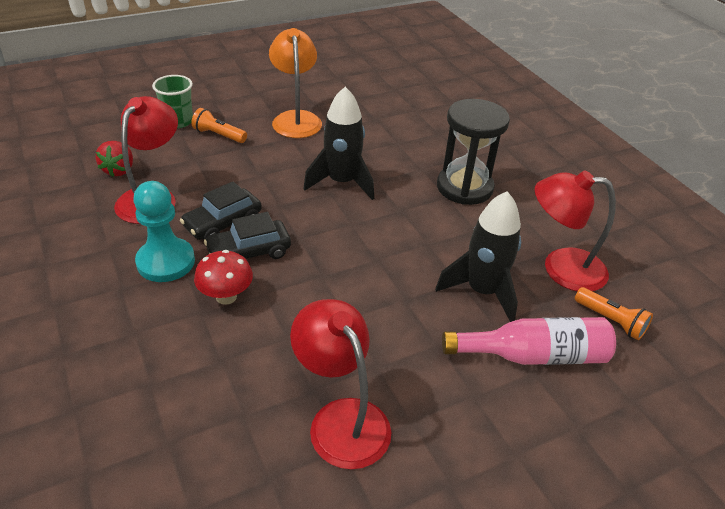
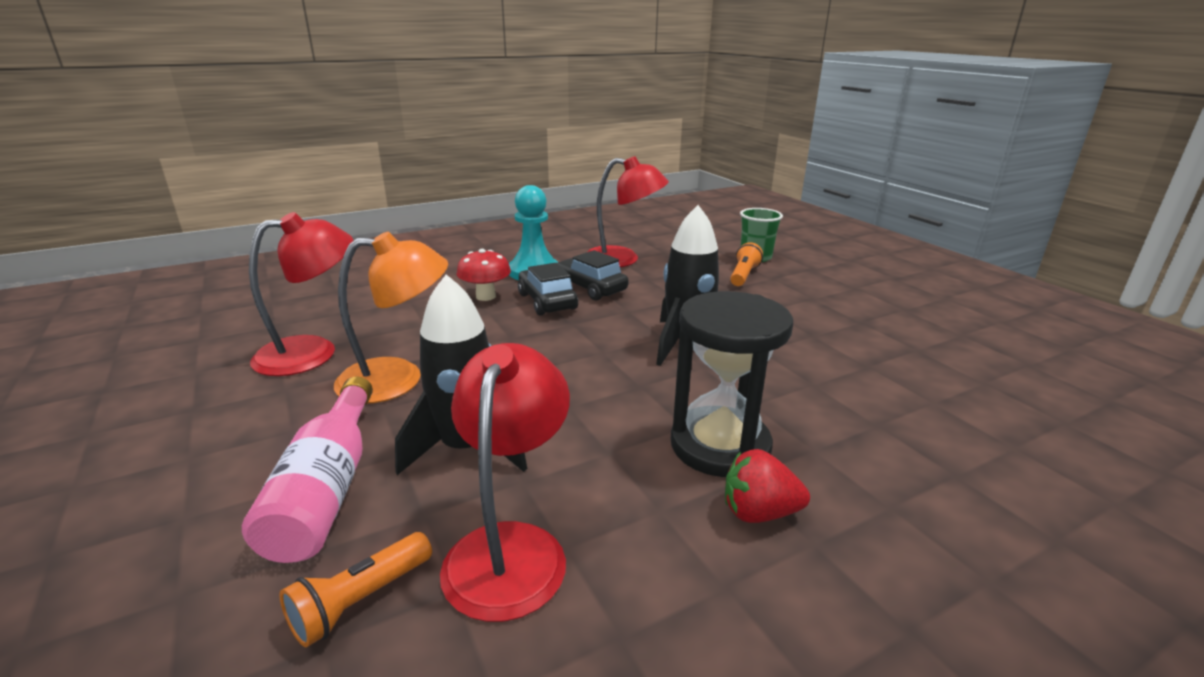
camera: 90 degrees right, 15 degrees down
(119, 170) = (659, 245): red strawberry -> red strawberry (759, 513)
(296, 119) = (814, 311): orange lamp -> orange lamp (398, 379)

